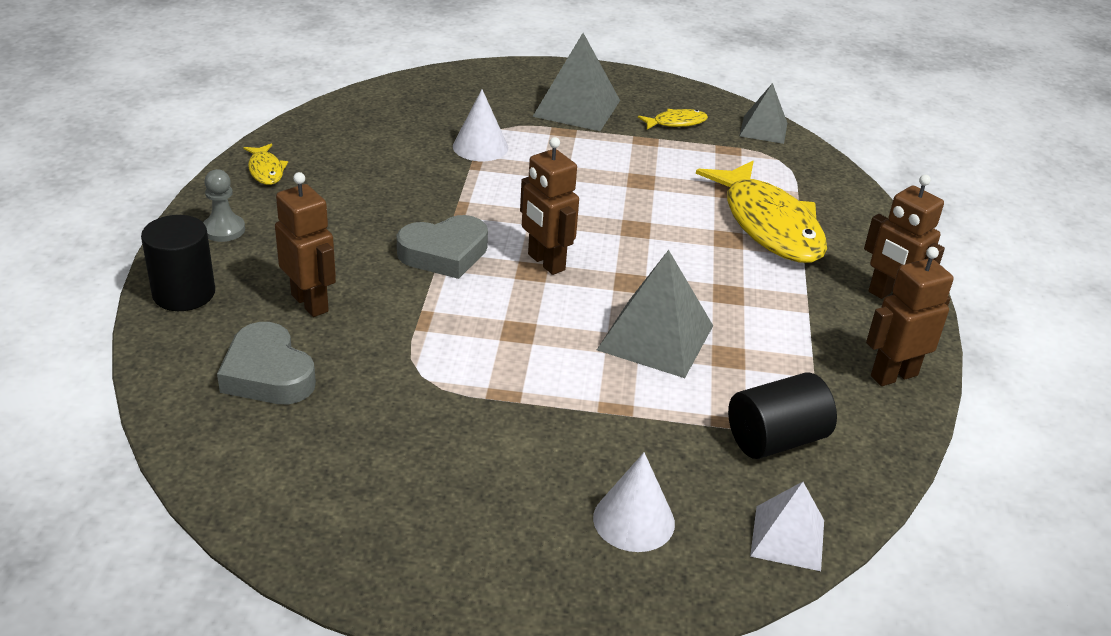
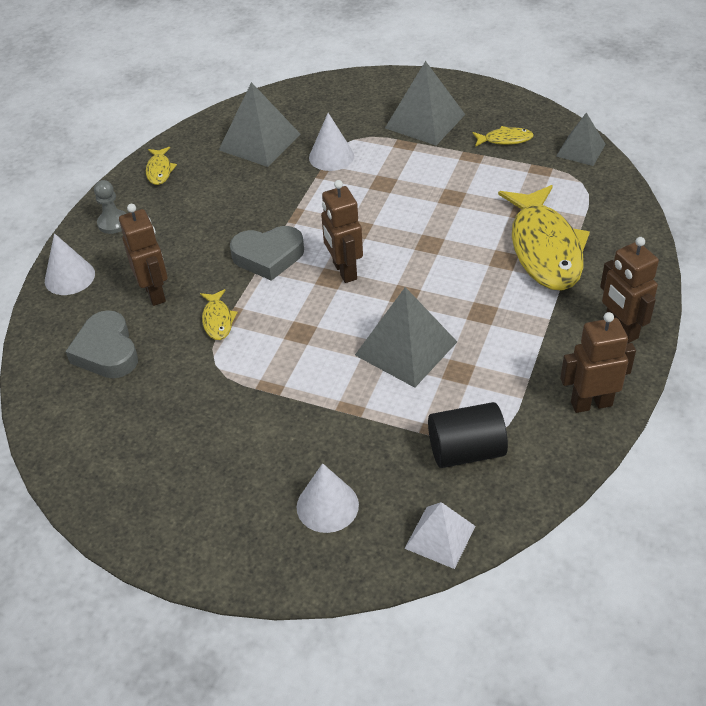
camera: 20 degrees right, 10 degrees up
(184, 293) = (69, 277): black cylinder -> white cone
(385, 136) = (259, 142): none -> grey pyramid
(406, 326) = (217, 320): none -> yellow fish

